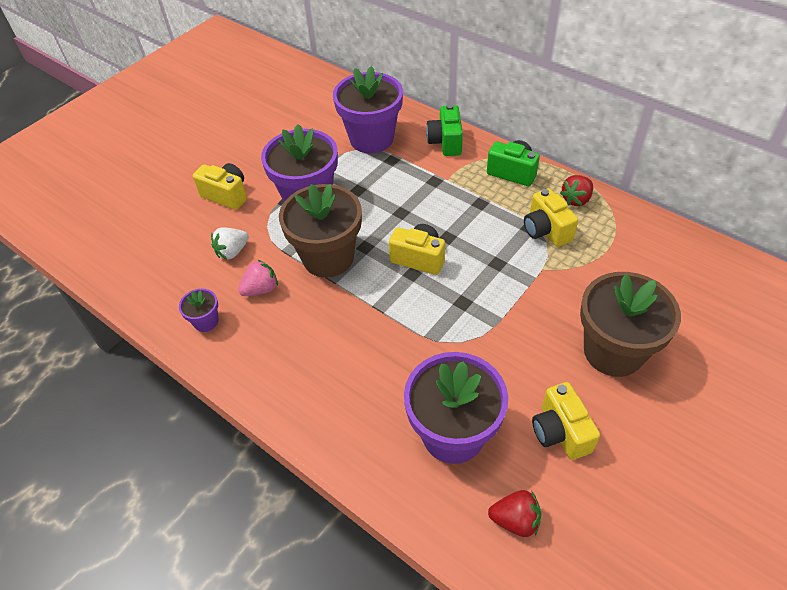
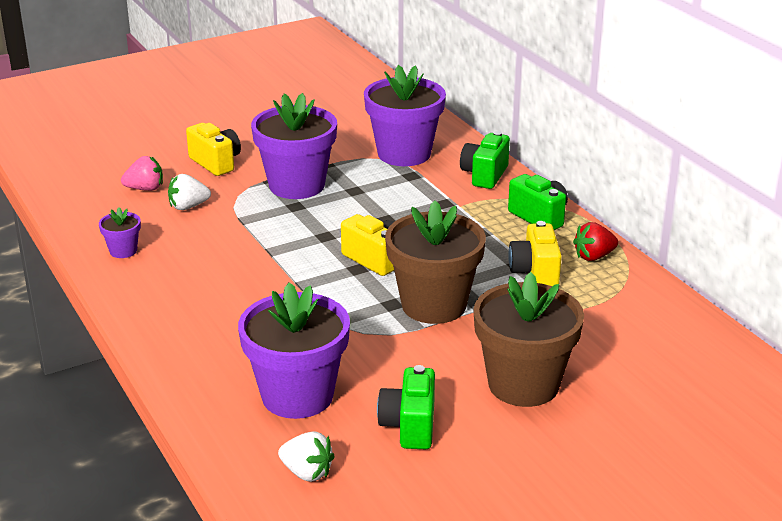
camera: 20 degrees right, 20 degrees down
(261, 289) = (194, 241): pink strawberry -> pink strawberry (145, 189)
(328, 257) = (280, 235): brown flower pot -> brown flower pot (434, 305)
(515, 520) = (307, 472): red strawberry -> white strawberry
(560, 432) = (409, 426): yellow camera -> green camera

